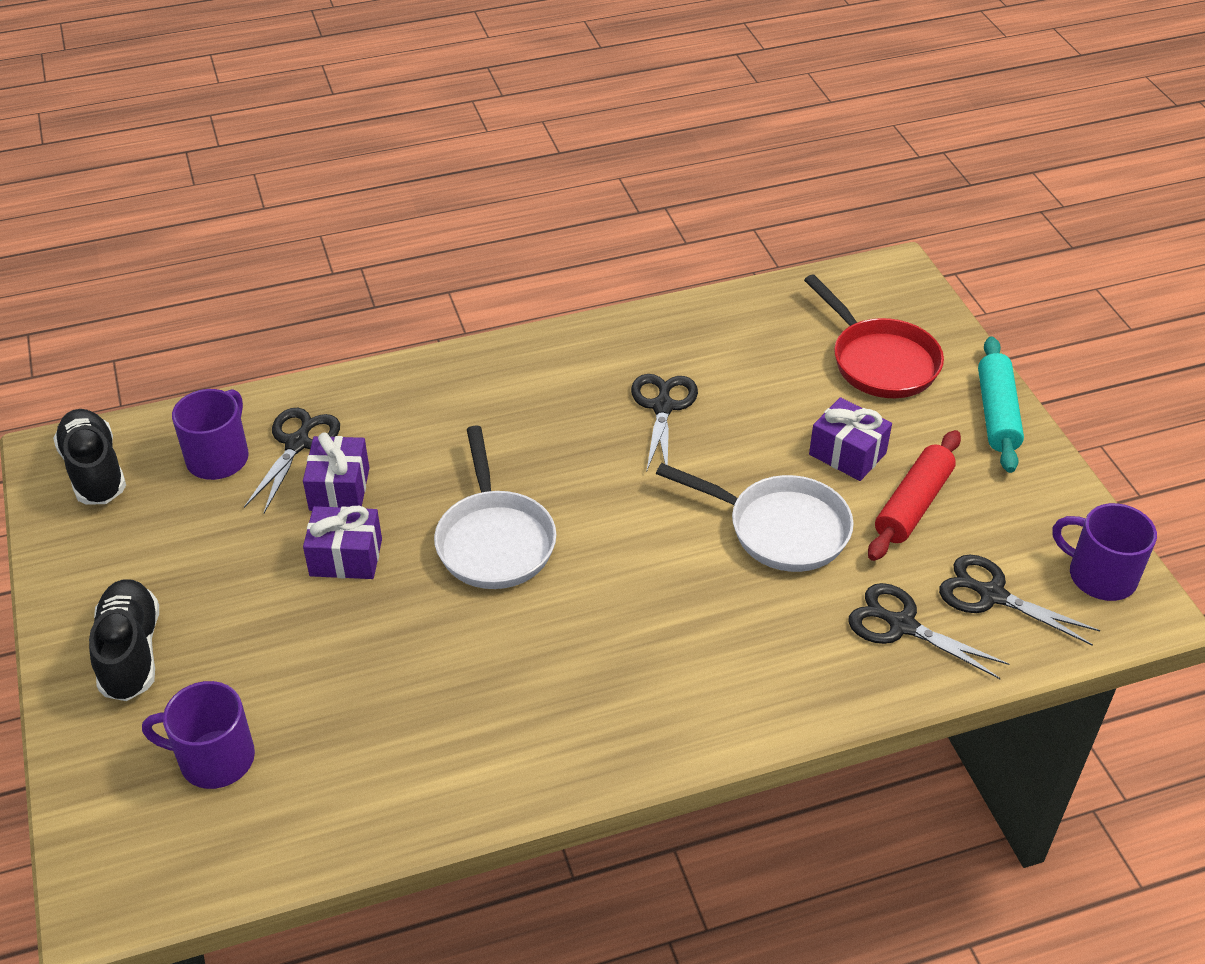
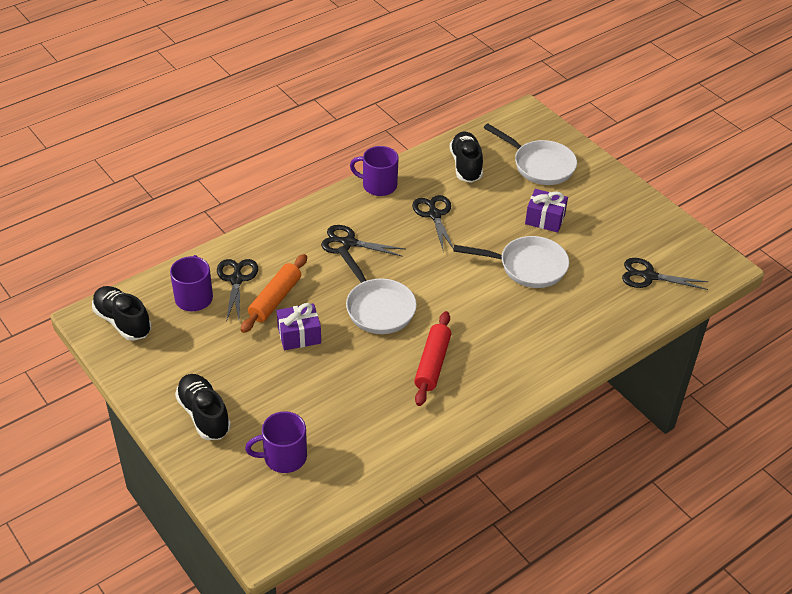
camera: 20 degrees left, 0 degrees up
(339, 489) = (275, 299): purple gift -> orange rolling pin
(753, 337) = (466, 165): none -> black shoe
(879, 361) = (540, 165): red pan -> white pan
(901, 625) = (611, 302): black scissors -> black scissors (349, 243)
(913, 505) = (590, 239): red rolling pin -> red rolling pin (432, 364)
(997, 414) = (612, 181): turquoise rolling pin -> none
(1099, 575) = (697, 254): purple mug -> purple mug (378, 185)

